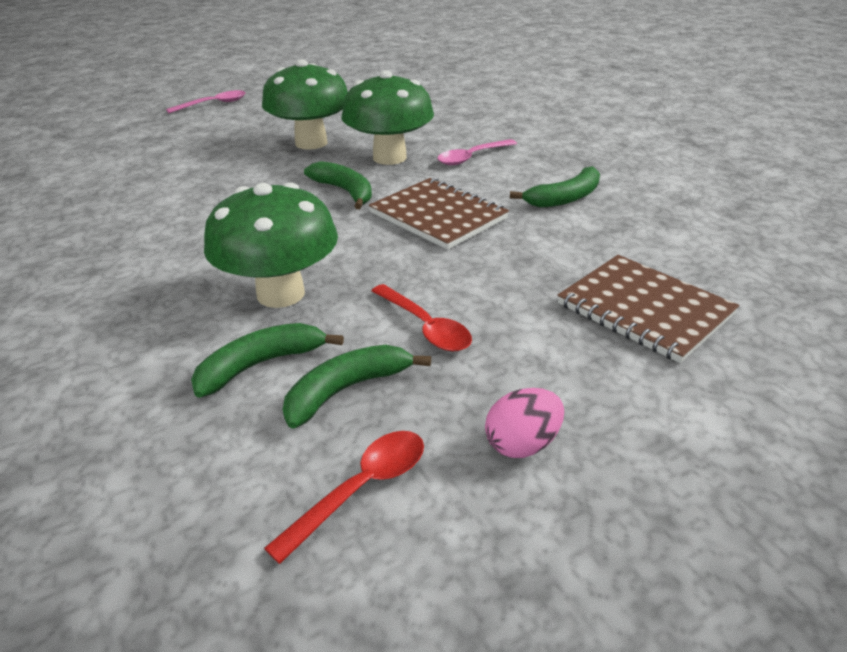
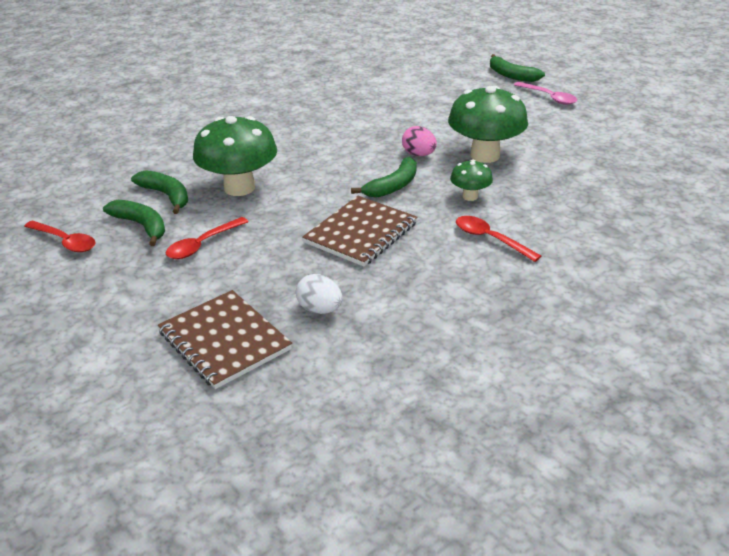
camera: 80 degrees right, 0 degrees up
(389, 157) = (470, 196): green mushroom -> green mushroom, size x0.50
(472, 157) = (490, 239): pink spoon -> red spoon
(522, 444) = (87, 289): pink egg -> pink egg (419, 154)
(565, 198) = (415, 298): green banana -> green banana (511, 75)
(582, 247) = (320, 309): none -> white egg
(644, 310) = (224, 341): brown notebook -> brown notebook turned 75 degrees counterclockwise

